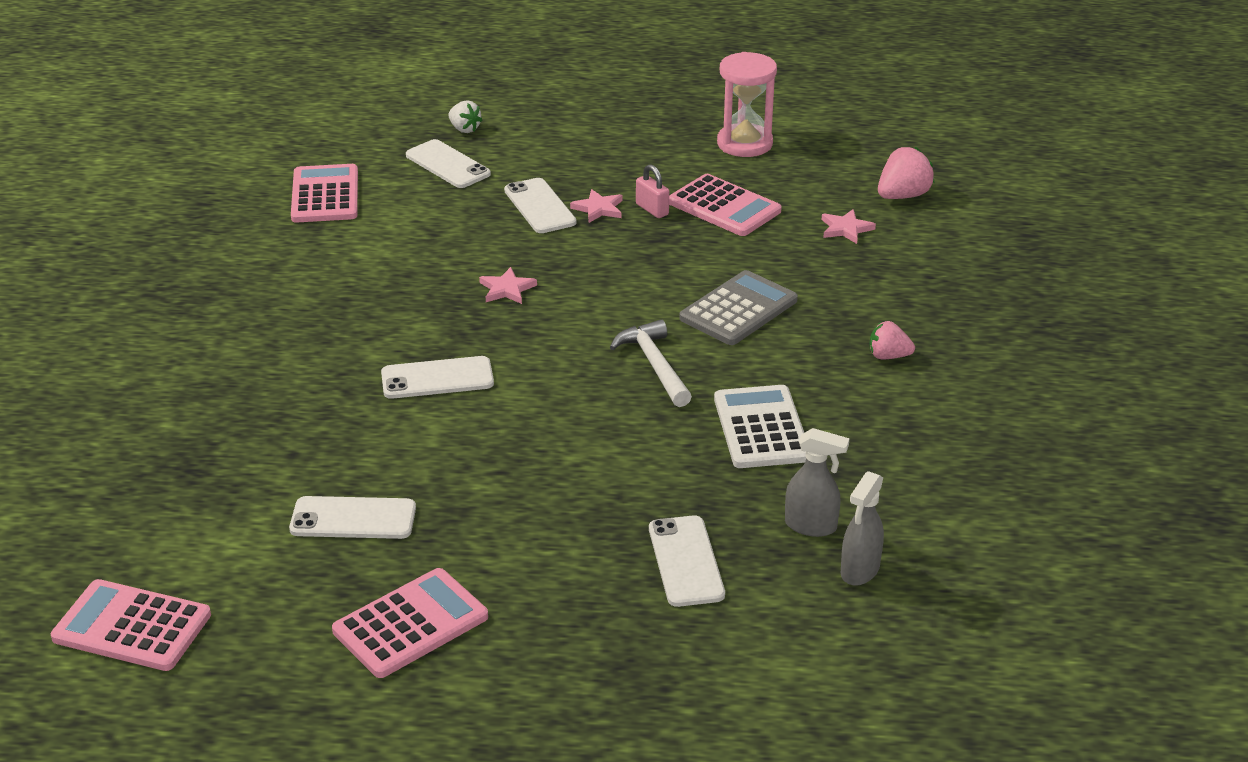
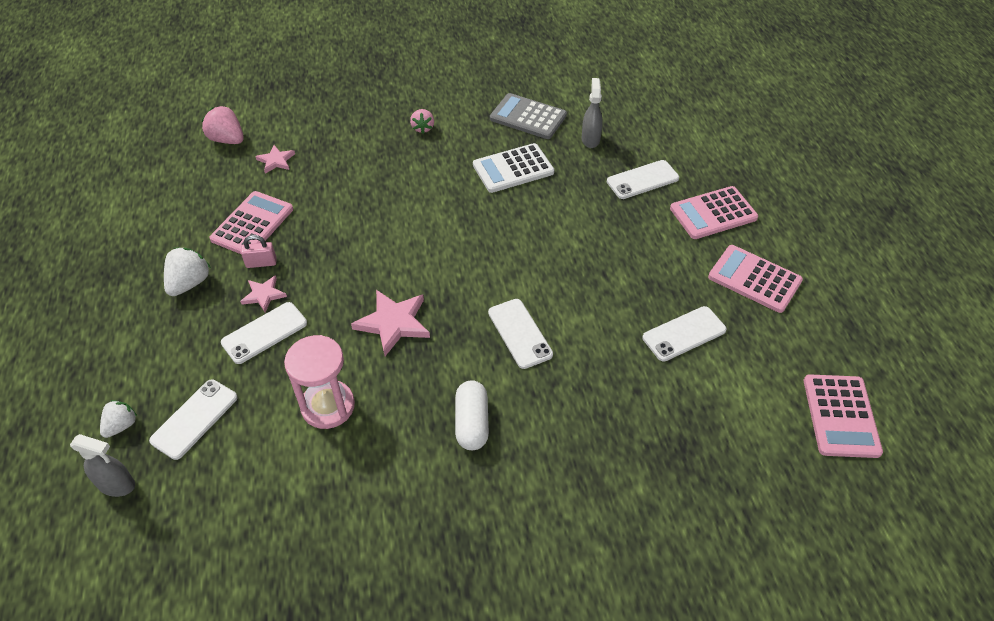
camera: 105 degrees left, 15 degrees up
(325, 195) = (261, 503): pink calculator -> pink calculator (713, 213)
(331, 324) = (472, 423): none -> white capsule
(353, 519) = (684, 334): white phone -> white phone turned 75 degrees clockwise
(507, 289) = (393, 323): pink star -> pink star, size x1.72
(640, 165) = (190, 283): none -> white strawberry
(652, 209) = (261, 263): pink padlock -> pink padlock turned 45 degrees clockwise
(654, 365) = (465, 225): white hammer -> none
(738, 309) = (389, 196): grey calculator -> grey calculator (528, 117)
(744, 144) = (151, 228): pink hourglass -> pink hourglass (328, 406)
(859, 571) = (616, 119): grey spray bottle -> grey spray bottle (117, 485)

